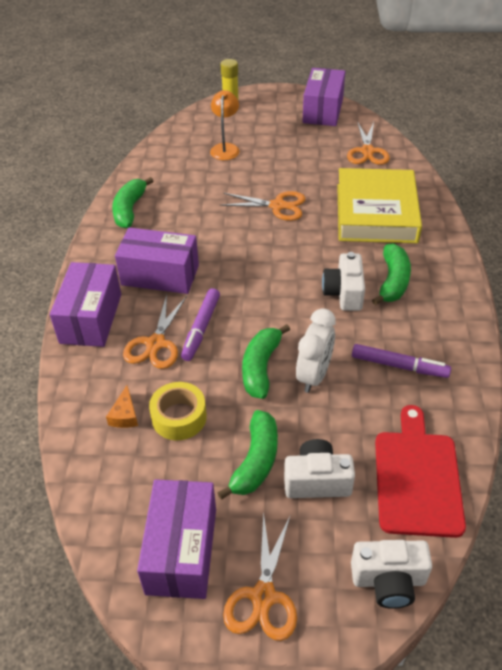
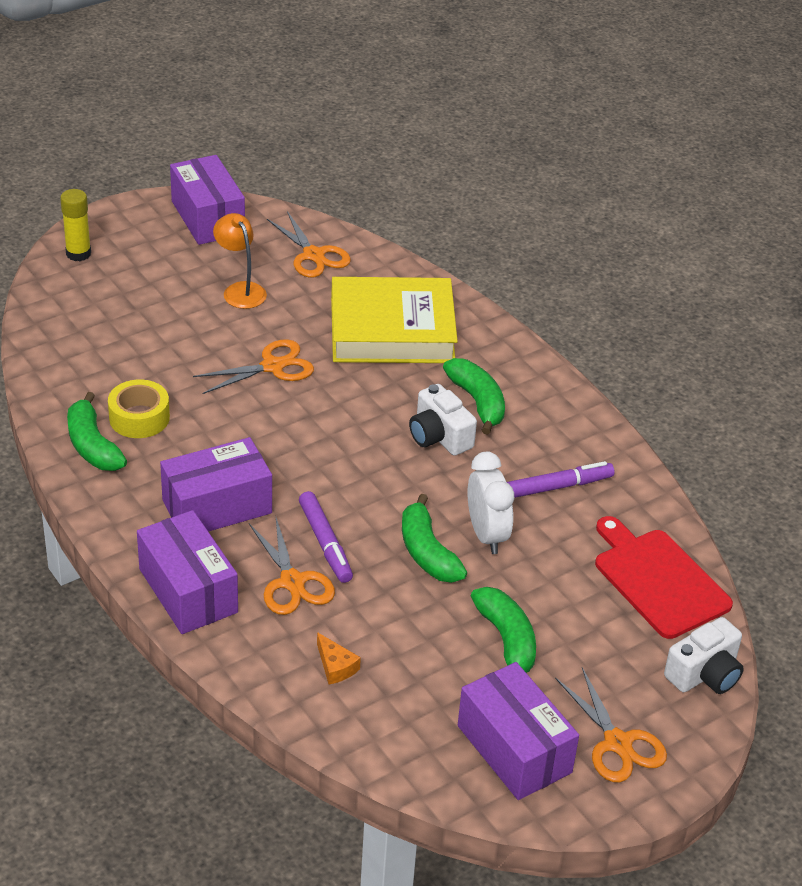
camera: 40 degrees left, 5 degrees down
(179, 417) = (393, 640): yellow tape -> yellow tape (139, 418)
(225, 148) = (132, 316): orange lamp -> orange lamp (240, 290)
(317, 481) = (576, 628): white camera -> none
(376, 213) = (392, 330): yellow book -> yellow book turned 60 degrees counterclockwise

